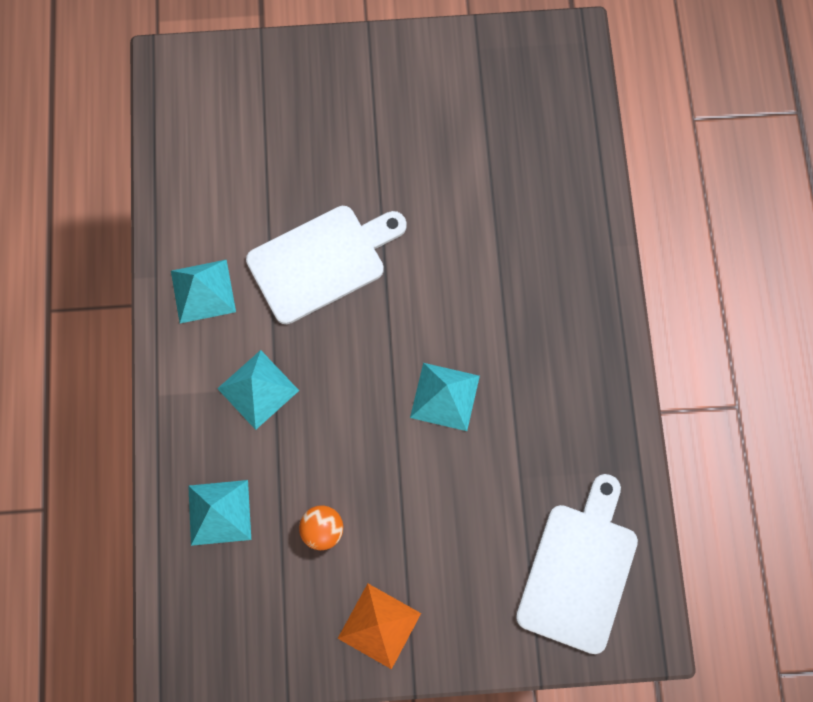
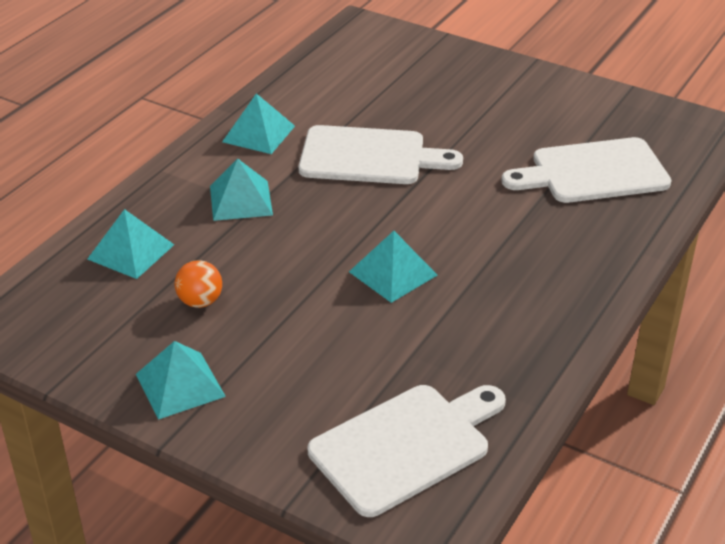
camera: 35 degrees right, 35 degrees down
(379, 626) = (180, 385): orange pyramid -> turquoise pyramid
(516, 165) = (593, 172): none -> white cutting board

